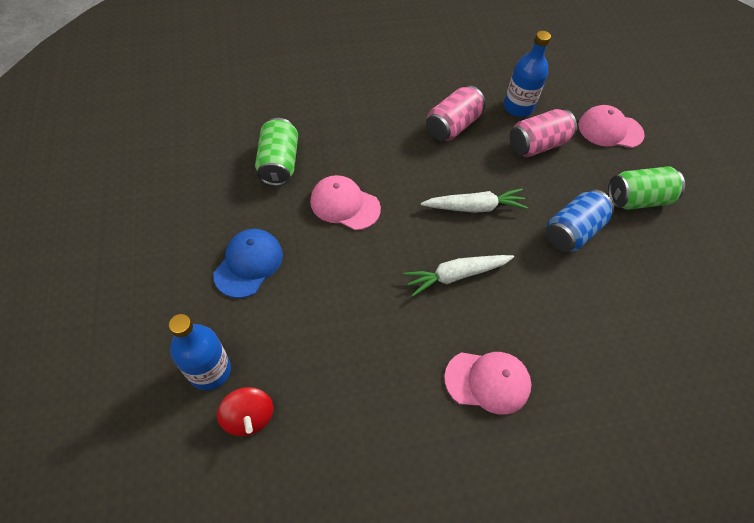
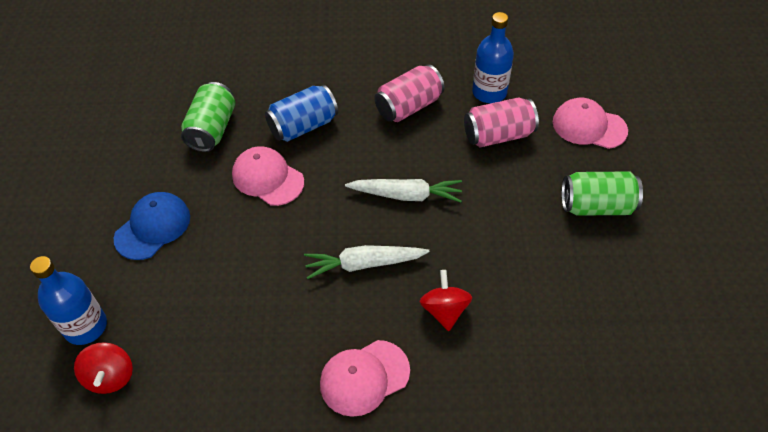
camera: 15 degrees right, 5 degrees down
(487, 381) = (364, 377): pink cap -> pink cap turned 135 degrees clockwise
(539, 309) = (444, 310): none -> red spinning top
(572, 231) = (508, 233): blue can -> blue can (303, 126)

